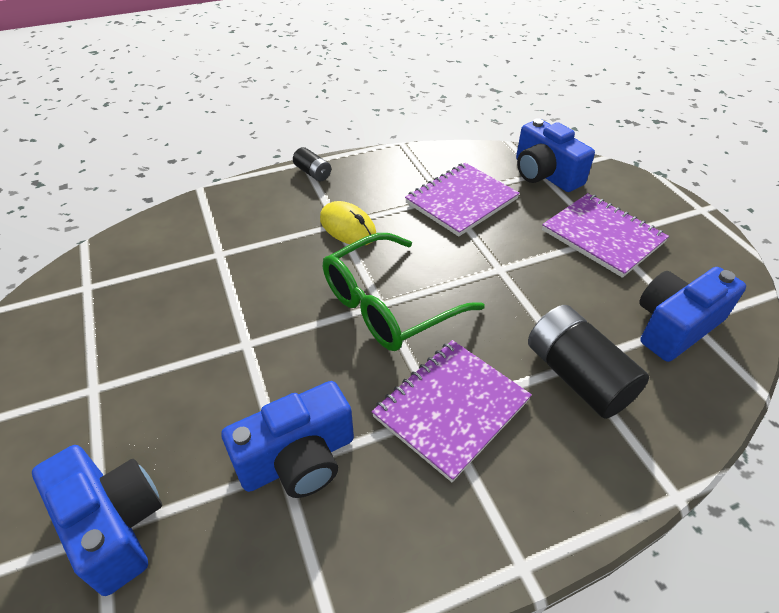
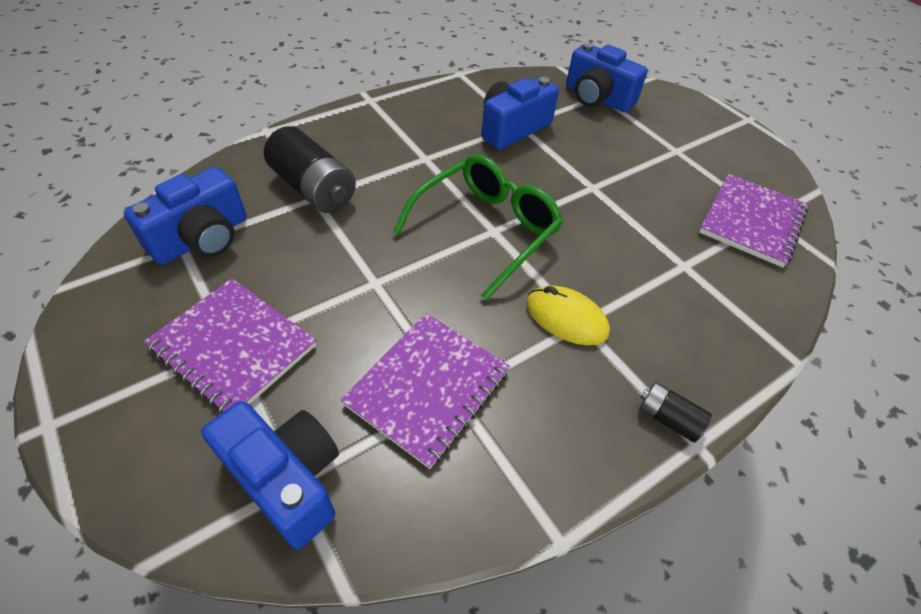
camera: 165 degrees right, 5 degrees up
(451, 408) = (416, 160): purple notebook -> purple notebook (752, 221)

